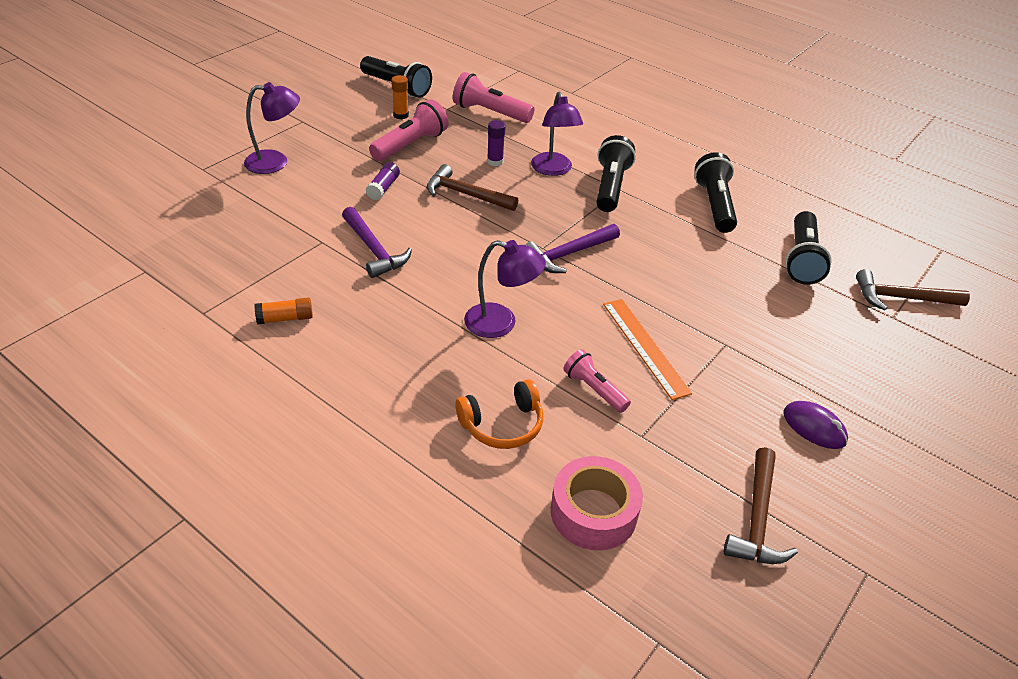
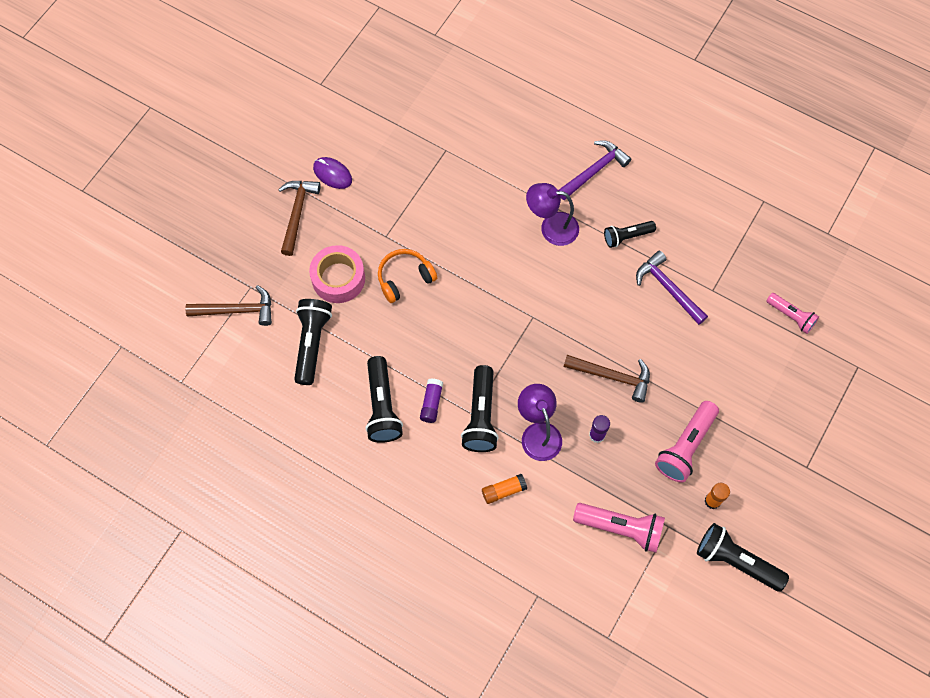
camera: 175 degrees right, 25 degrees up
(276, 162) = (799, 391): purple lamp -> none
(285, 318) = (705, 205): orange glue stick -> orange glue stick (503, 490)
(383, 188) = (688, 371): purple glue stick -> purple glue stick (431, 403)
(404, 301) = (626, 236): none -> black flashlight
(502, 425) = (534, 144): orange headphones -> orange headphones (404, 278)
(569, 254) = (510, 313): purple hammer -> purple hammer (594, 171)
(593, 512) = (472, 96): pink tape -> pink tape (338, 278)
(594, 389) = (478, 180): pink flashlight -> pink flashlight (791, 316)
(645, 347) = (444, 223): orange ruler -> none
(757, 518) = (378, 106): brown hammer -> brown hammer (297, 213)

